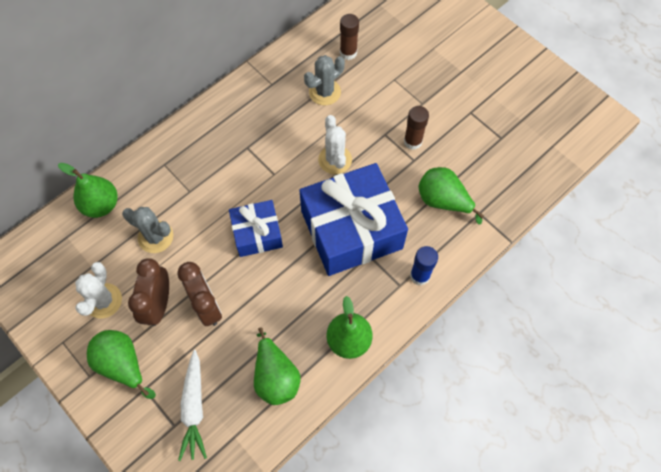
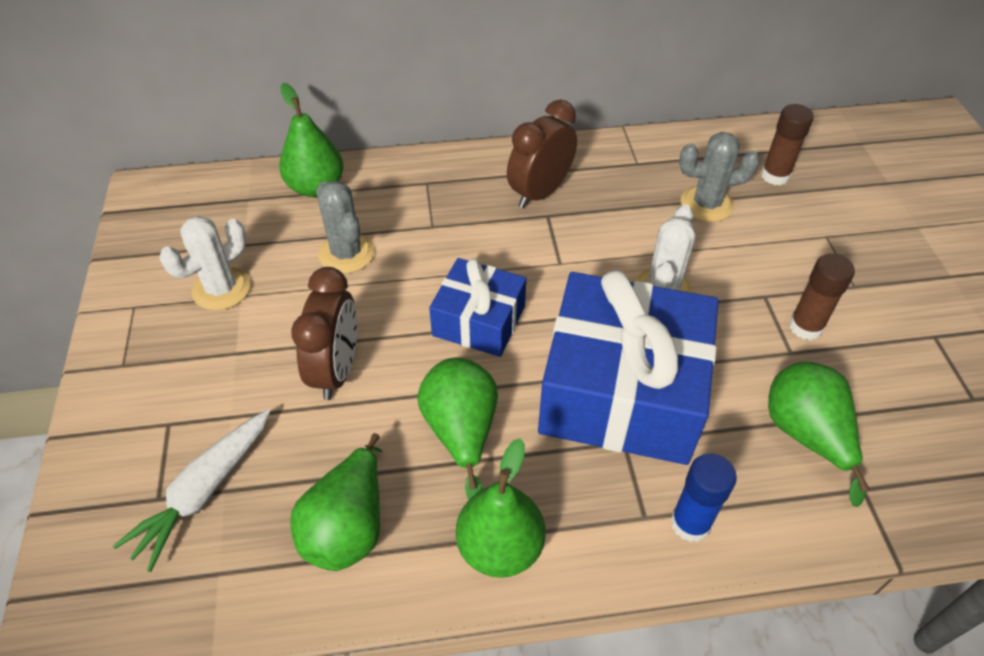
camera: 35 degrees right, 15 degrees down
(123, 364) = (172, 376): green pear -> green pear (461, 432)
(158, 304) = (279, 332): brown clock -> brown clock (539, 193)

